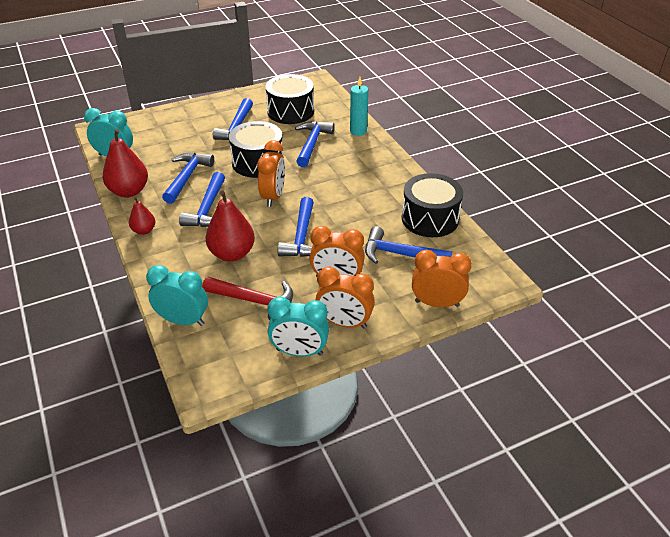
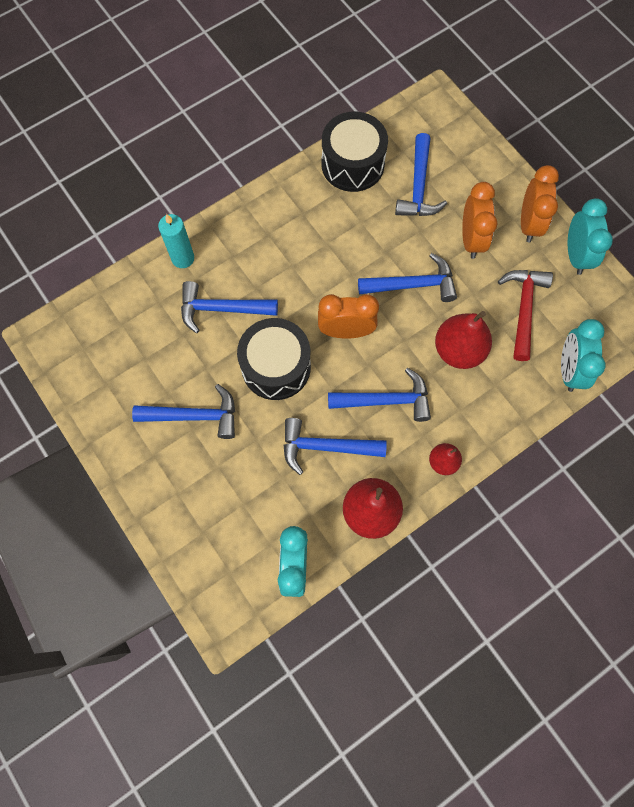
camera: 100 degrees left, 30 degrees up
(290, 111) = (140, 353): black drum -> none
(437, 303) = (481, 150): orange clock -> none

